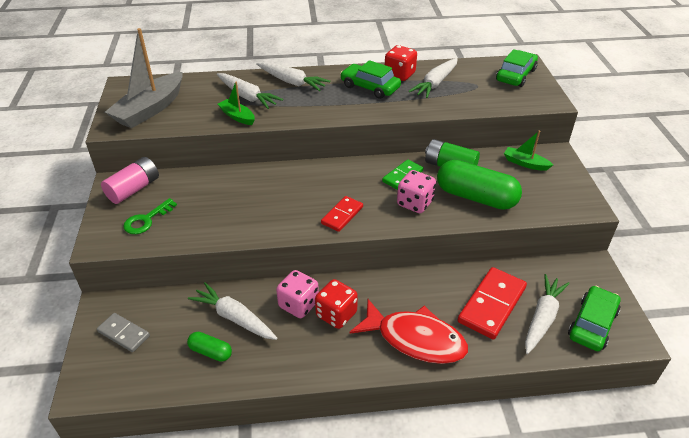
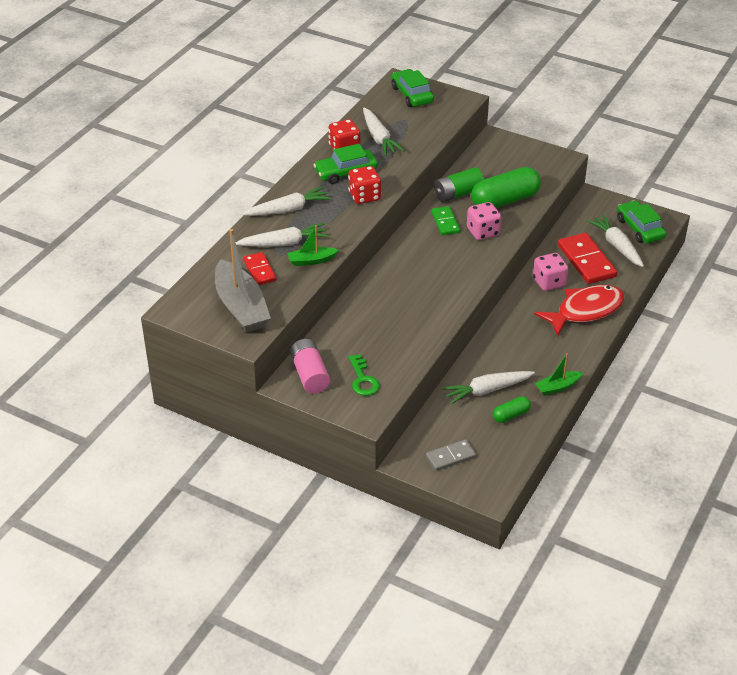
camera: 55 degrees left, 0 degrees up
(298, 304) = (503, 352): pink dice -> pink dice (549, 282)
(336, 314) = (530, 337): red dice -> red dice (364, 196)
(342, 215) = (461, 273): red domino -> red domino (259, 270)
(525, 163) = (491, 158): green boat -> green boat (557, 387)

